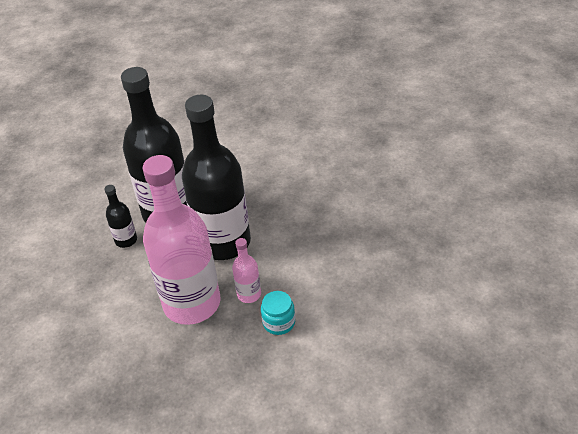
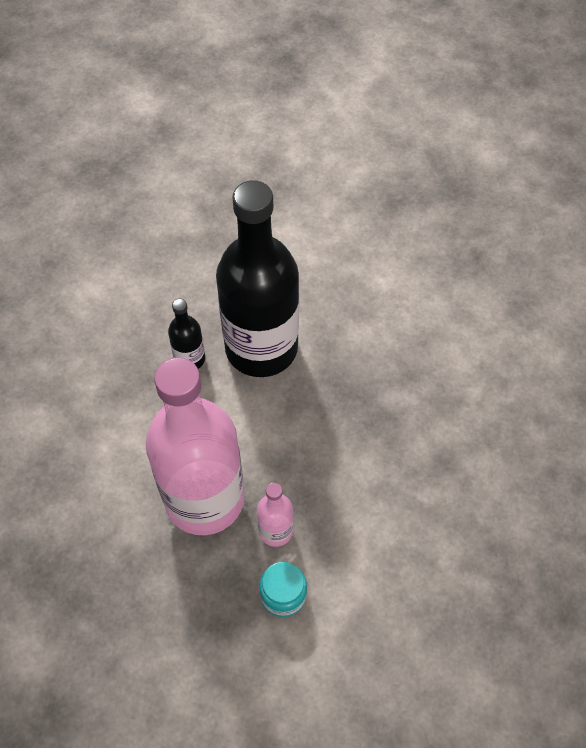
camera: 30 degrees right, 15 degrees up
(224, 242) = (296, 435): black bottle -> none

